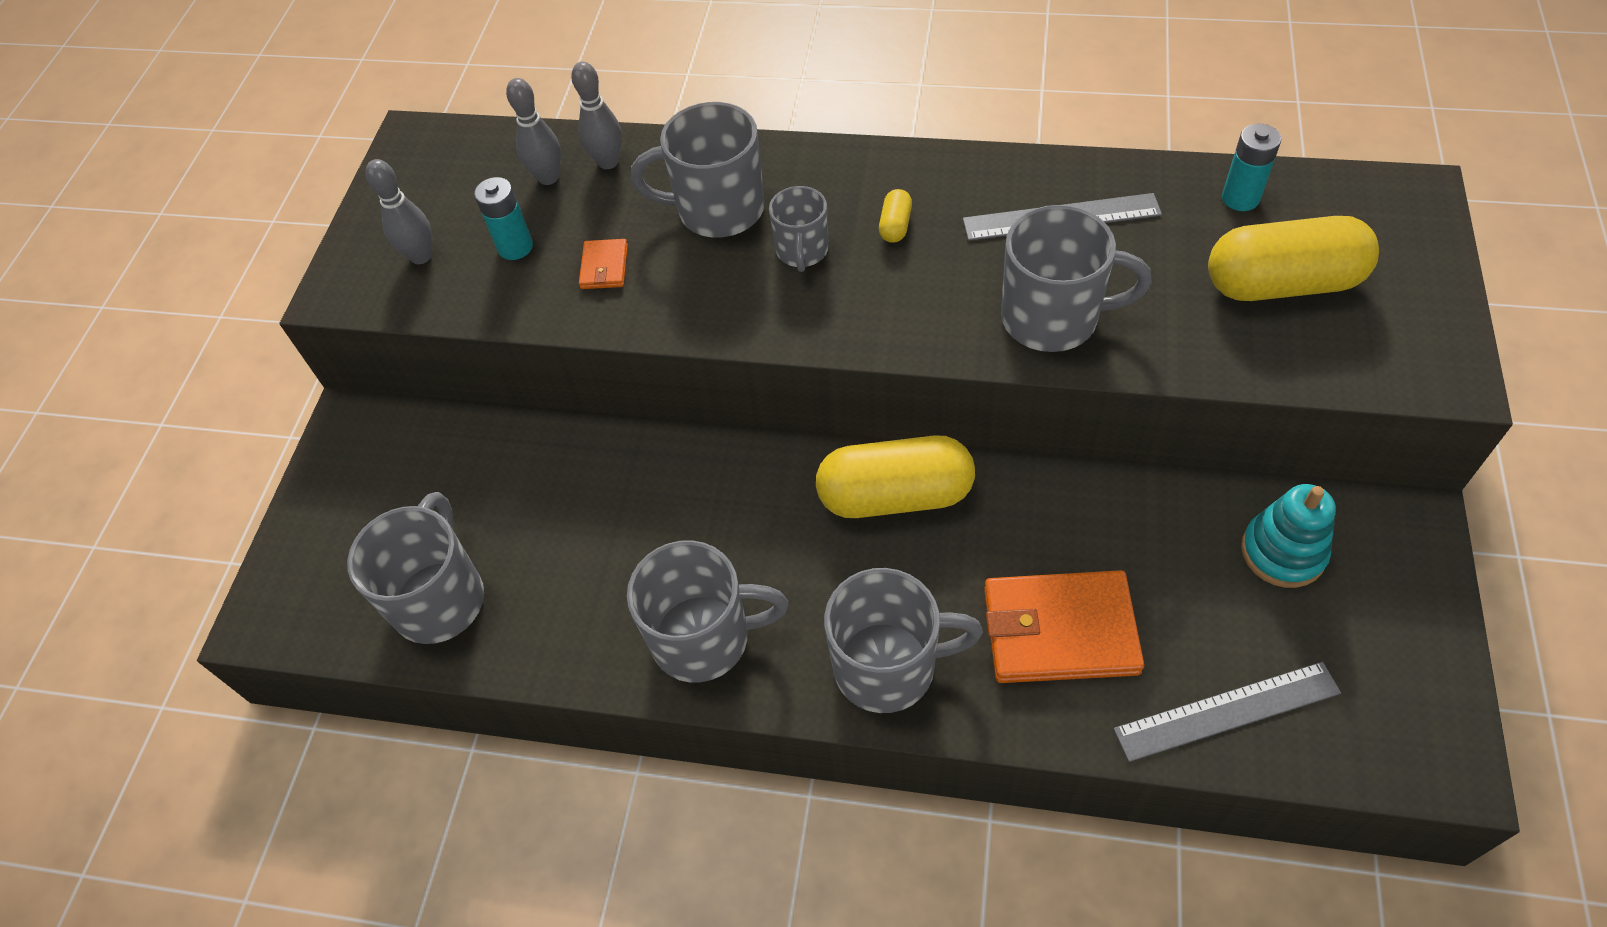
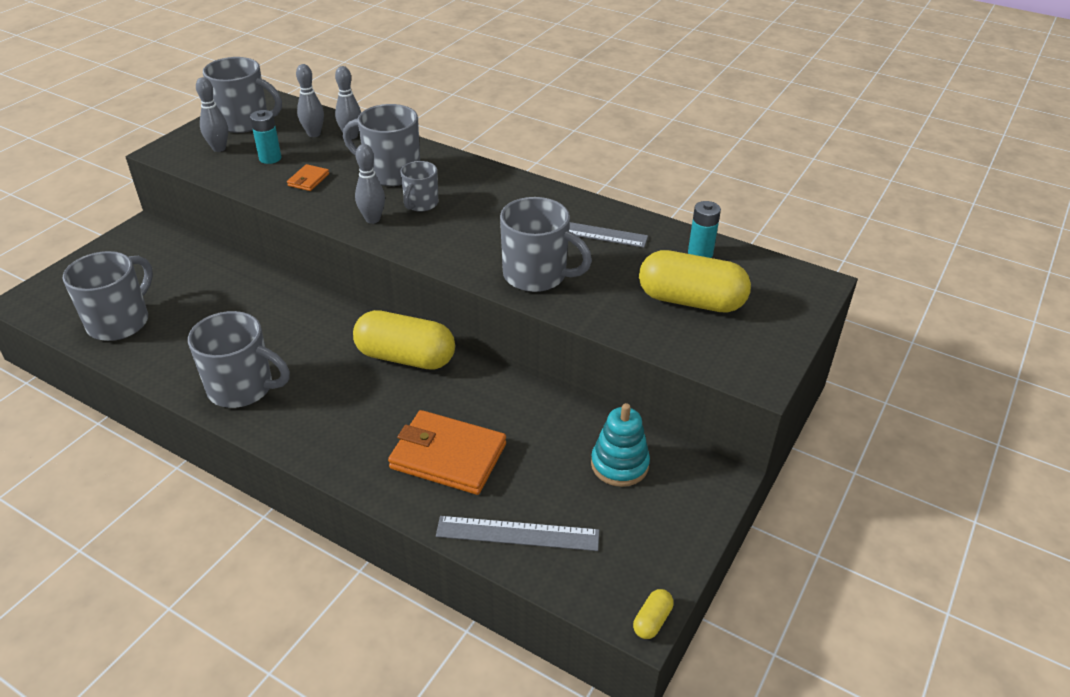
camera: 15 degrees right, 15 degrees down
(753, 305) = (372, 219): none -> grey bowling pin
(888, 666) = (333, 438): grey mug -> grey mug (245, 122)
(895, 225) = (483, 207): yellow capsule -> yellow capsule (652, 620)

